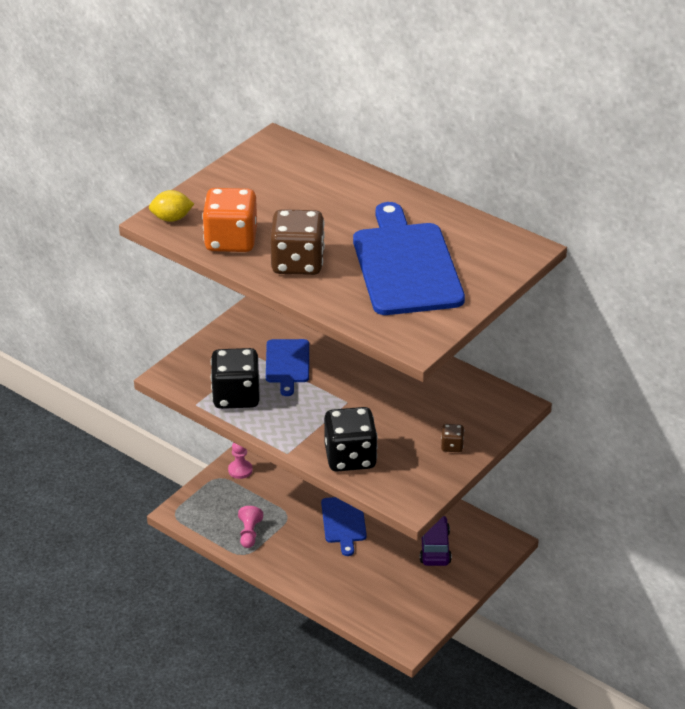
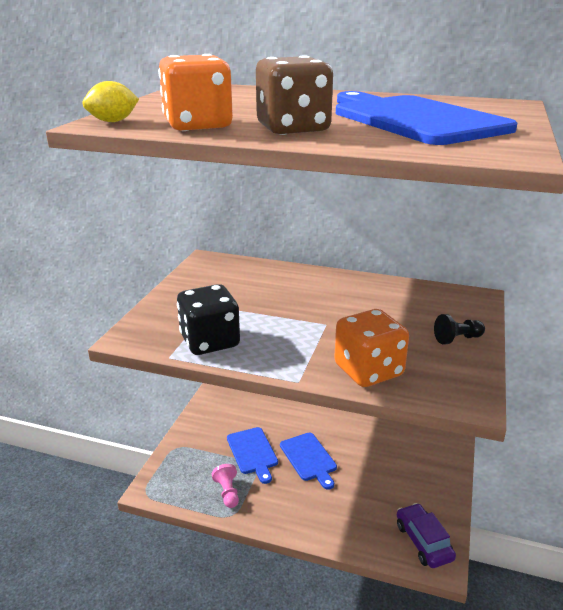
camera: 20 degrees left, 10 degrees down
(240, 470) = (194, 436): pink pawn -> none
(287, 364) = (246, 306): blue cutting board -> blue cutting board (252, 452)
(350, 457) = (368, 371): black dice -> orange dice
(434, 547) = (399, 460): purple car -> purple car (423, 541)
(452, 446) = (457, 339): brown dice -> black pawn

